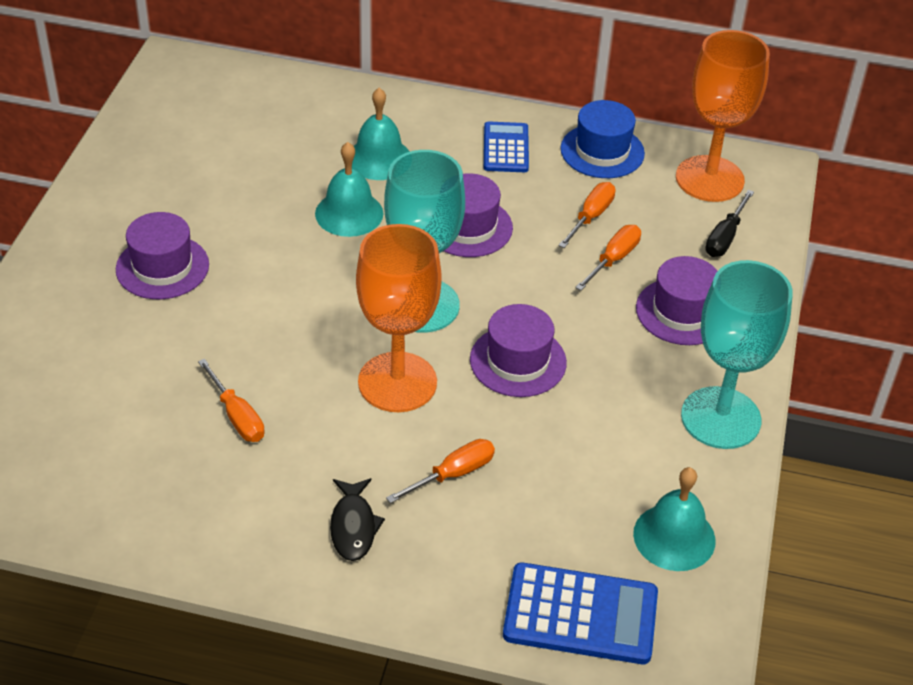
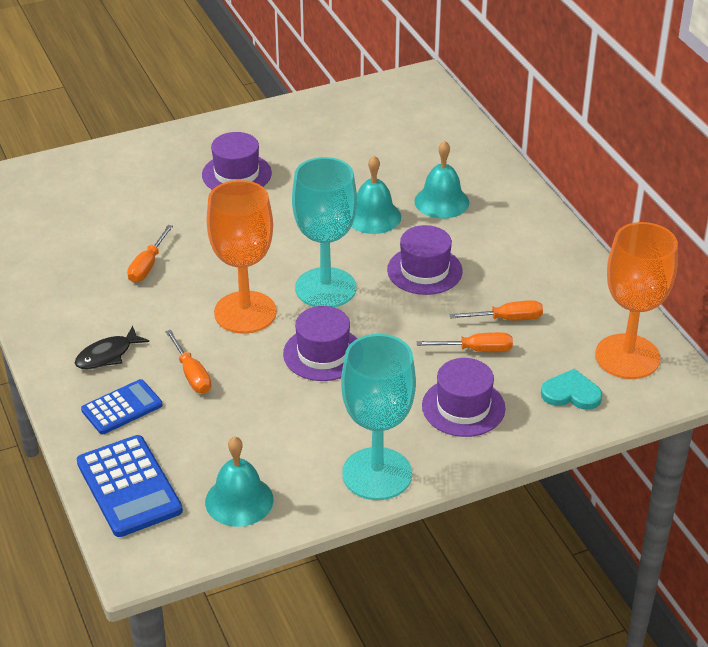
camera: 55 degrees right, 5 degrees down
(453, 474) = (192, 374): orange screwdriver -> orange screwdriver turned 45 degrees clockwise
(506, 148) = (527, 248): blue calculator -> blue calculator (122, 408)
(602, 151) = (585, 291): blue hat -> none
(725, 237) = (571, 393): black screwdriver -> turquoise heart

